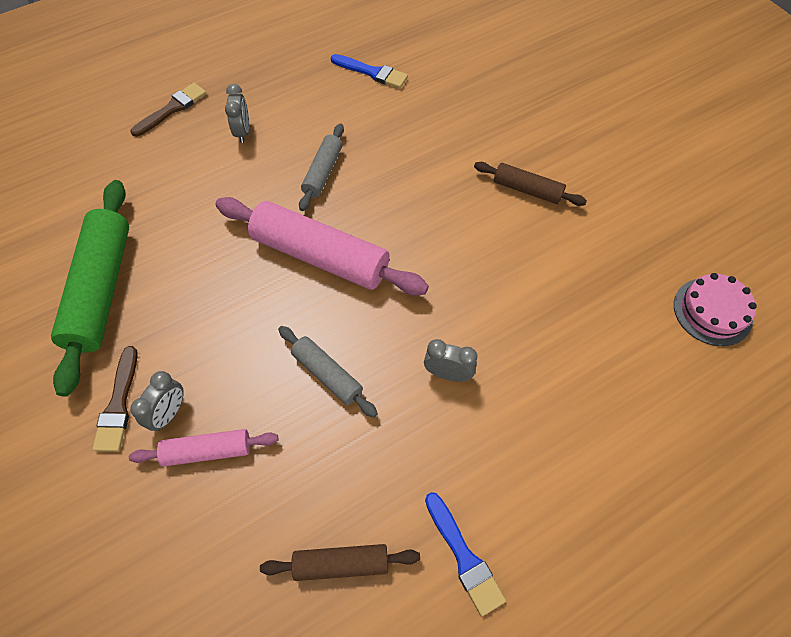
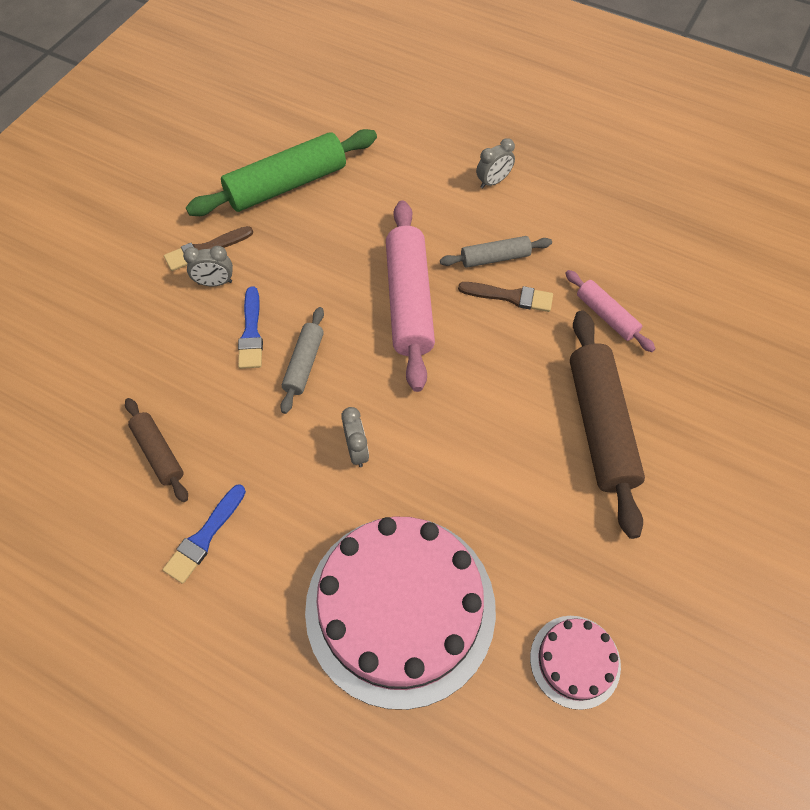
camera: 60 degrees right, 0 degrees up
(172, 109) = (479, 125): brown brush -> brown brush (510, 296)
(207, 451) = (199, 322): pink rolling pin -> pink rolling pin (606, 316)
(372, 72) = (638, 233): blue brush -> blue brush (251, 332)
(527, 190) = (600, 426): brown rolling pin -> brown rolling pin, size x1.89
(616, 413) = (400, 608): none -> pink cake

